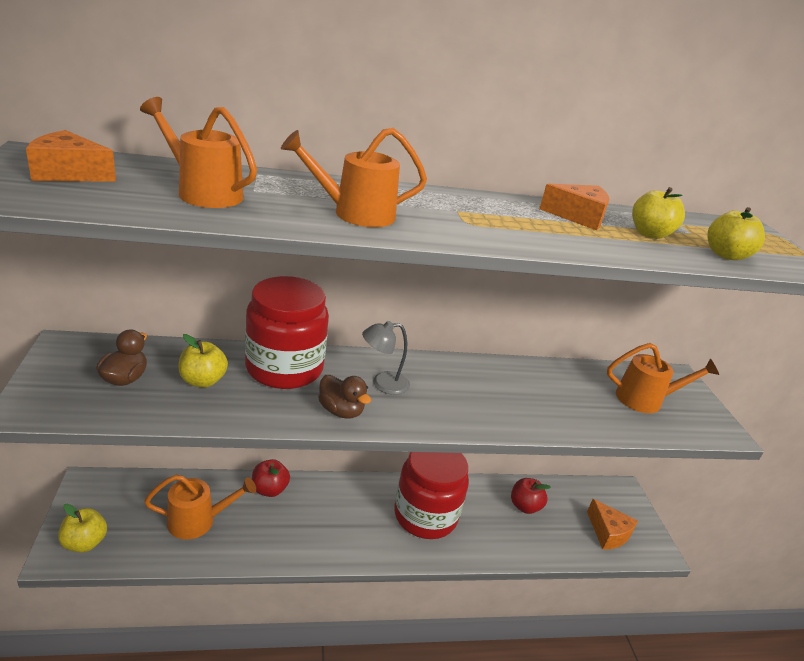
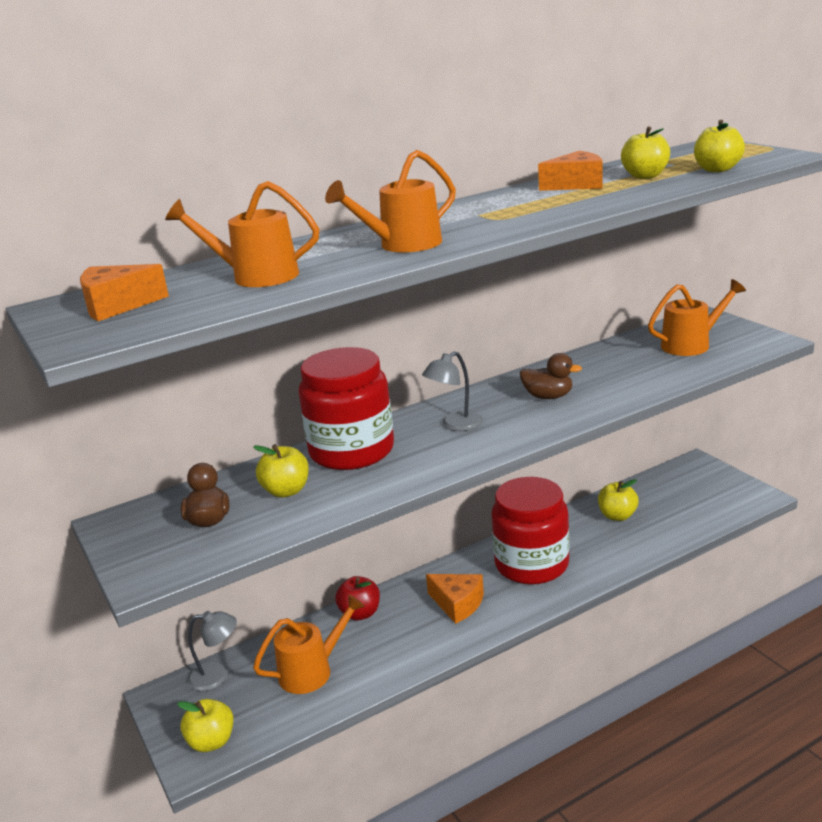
camera: 15 degrees left, 5 degrees down
(135, 488) = (217, 676): none -> grey lamp
(341, 411) = (440, 459): brown duck -> brown duck (548, 396)
(524, 506) = (617, 516): red apple -> yellow apple
(608, 533) = (707, 503): orange cheese -> orange cheese (458, 604)

